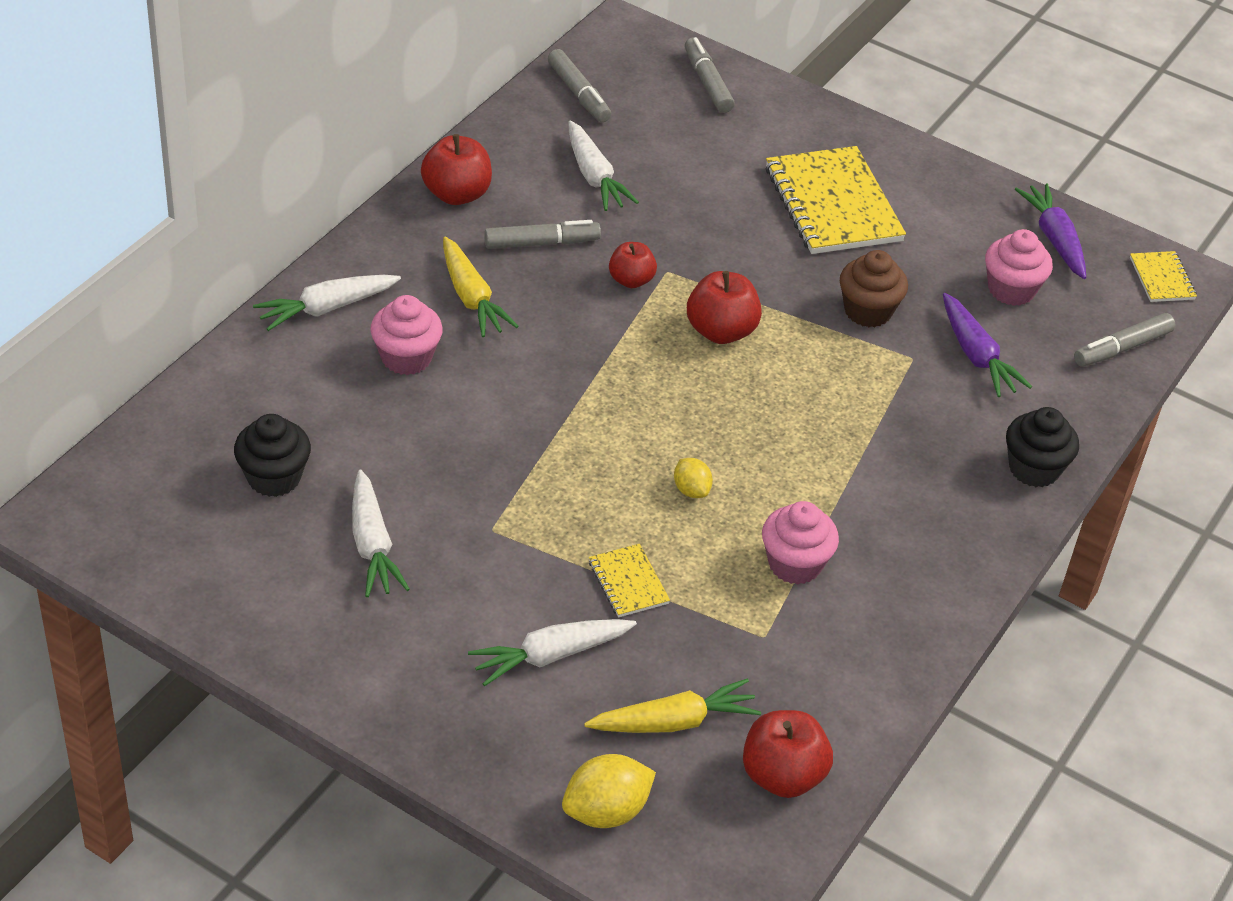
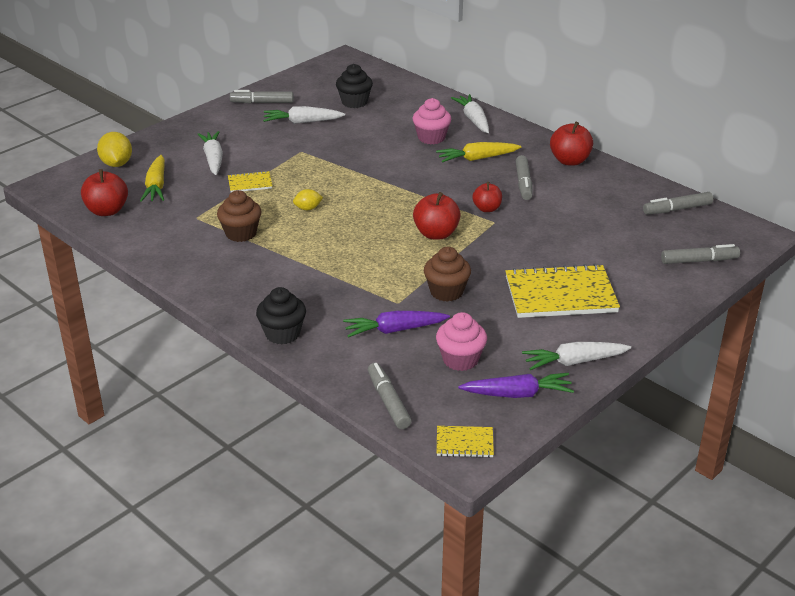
camera: 105 degrees right, 10 degrees down
(293, 624) = (262, 102): none -> grey marker
(594, 176) = (588, 206): white carrot -> white carrot (574, 362)
(794, 564) = (241, 233): pink cupcake -> brown cupcake

